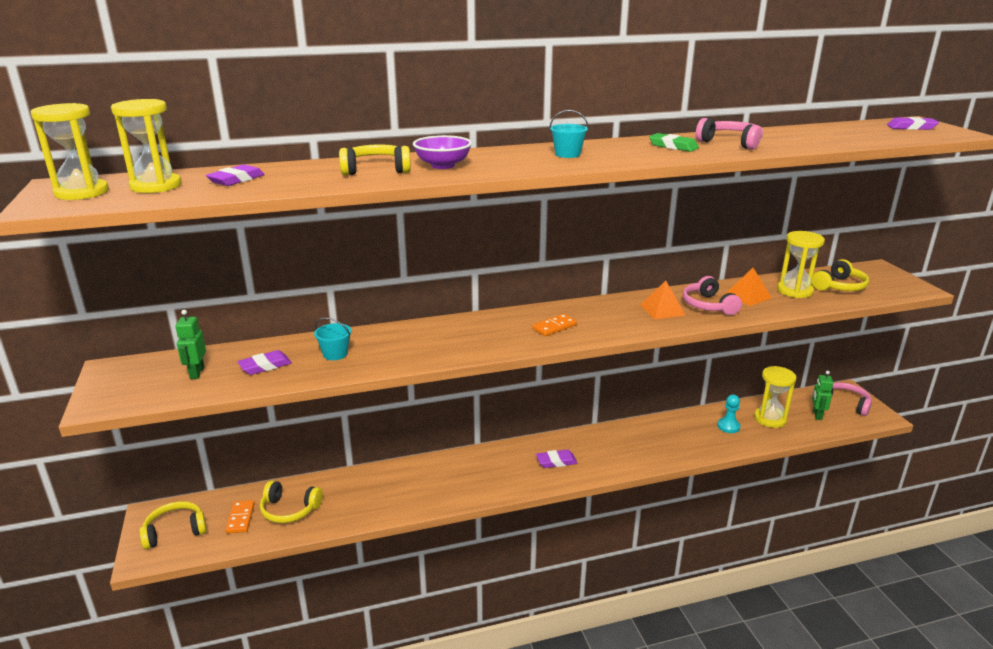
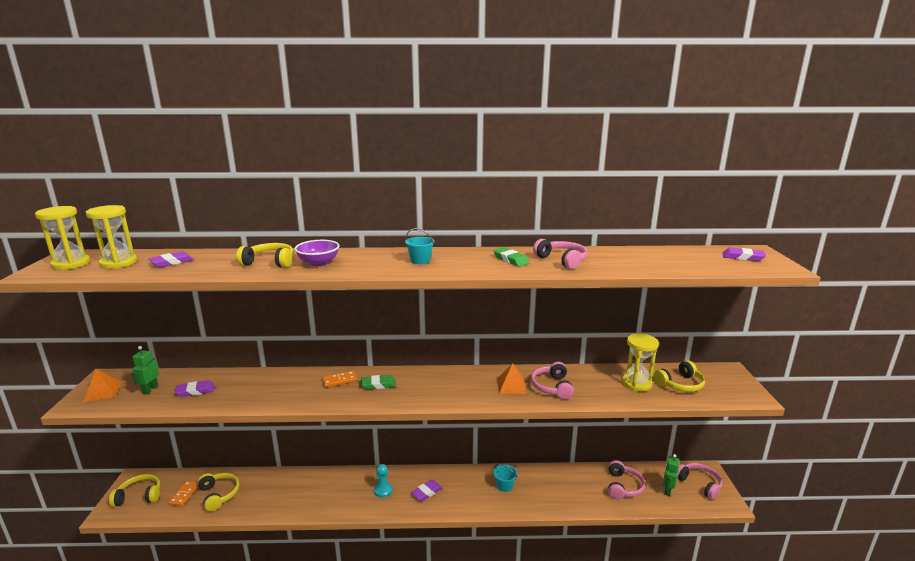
camera: 15 degrees right, 5 degrees down
(289, 510) = (219, 494): yellow headphones -> yellow headphones turned 150 degrees counterclockwise
(335, 354) = (247, 388): turquoise bucket -> turquoise bucket (504, 486)
(504, 328) = (378, 384): none -> green eraser
(554, 327) = (416, 389): orange domino -> orange domino (339, 380)
(556, 461) = (426, 492): purple eraser -> purple eraser turned 45 degrees counterclockwise
(728, 426) = (583, 487): turquoise pawn -> turquoise pawn (383, 490)
(748, 296) = (592, 382): orange pyramid -> orange pyramid (102, 392)
(770, 419) = (623, 486): yellow hourglass -> pink headphones

